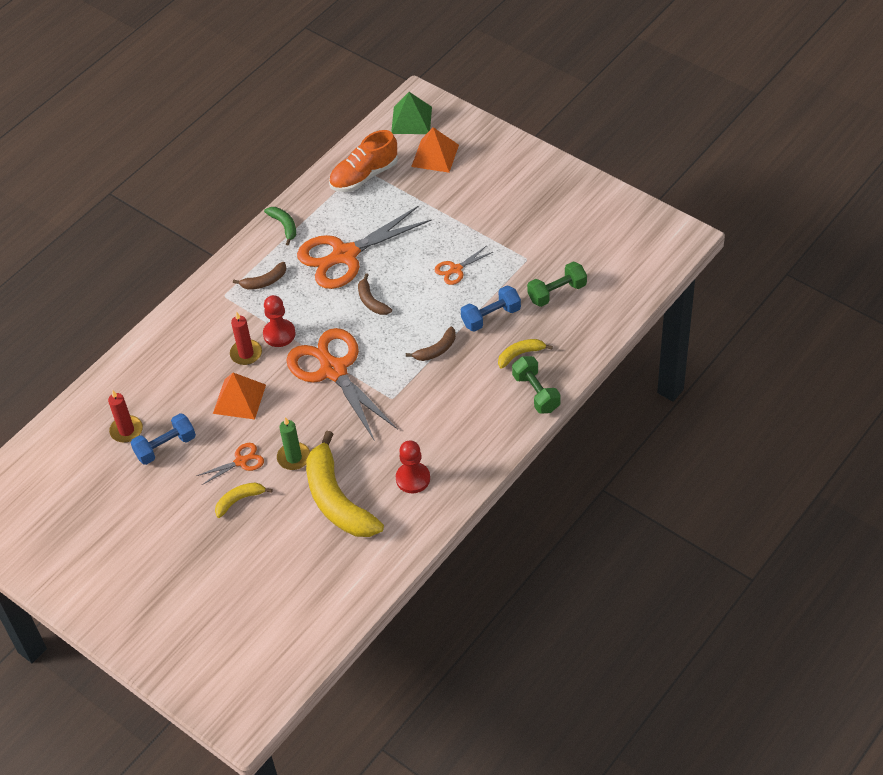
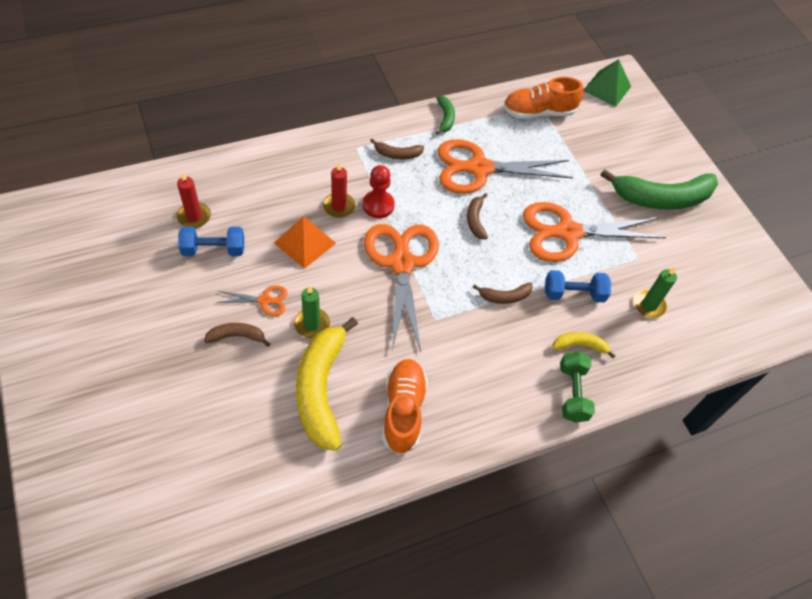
camera: 20 degrees right, 5 degrees up
(239, 500) = (237, 336): yellow banana -> brown banana
(413, 479) = (403, 411): red pawn -> orange shoe
(435, 155) = (609, 126): orange pyramid -> none
(456, 269) = (568, 233): orange scissors -> orange scissors, size x2.24
(517, 197) = (661, 198): none -> green banana
(557, 292) = (649, 305): green dumbbell -> green candle

